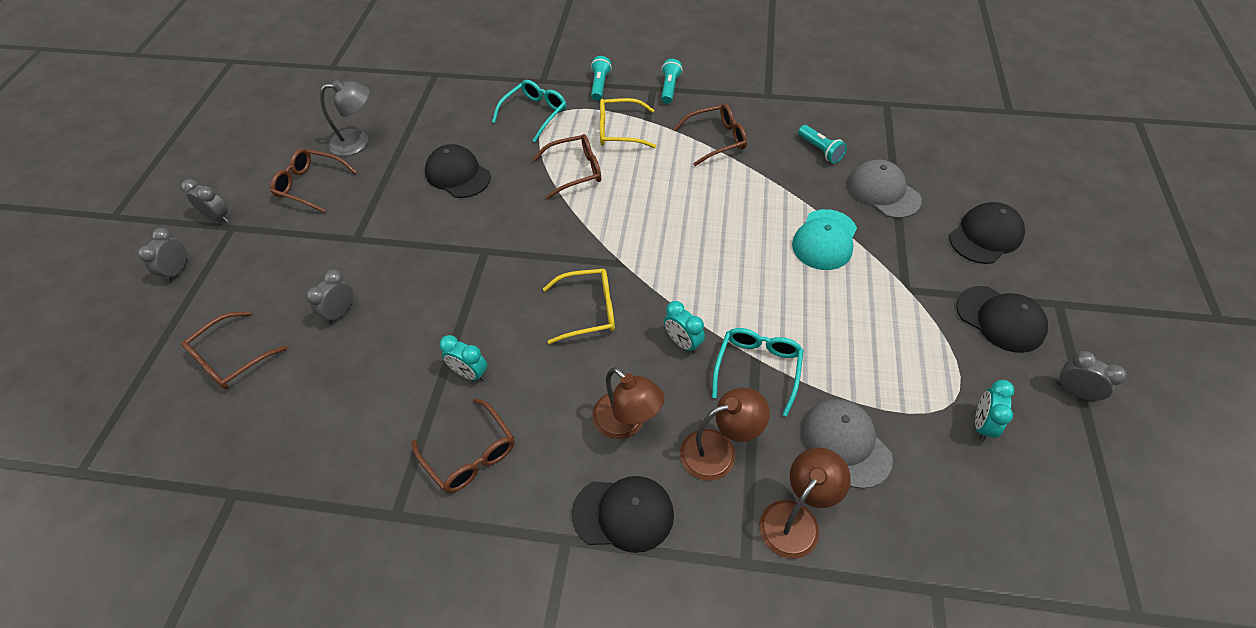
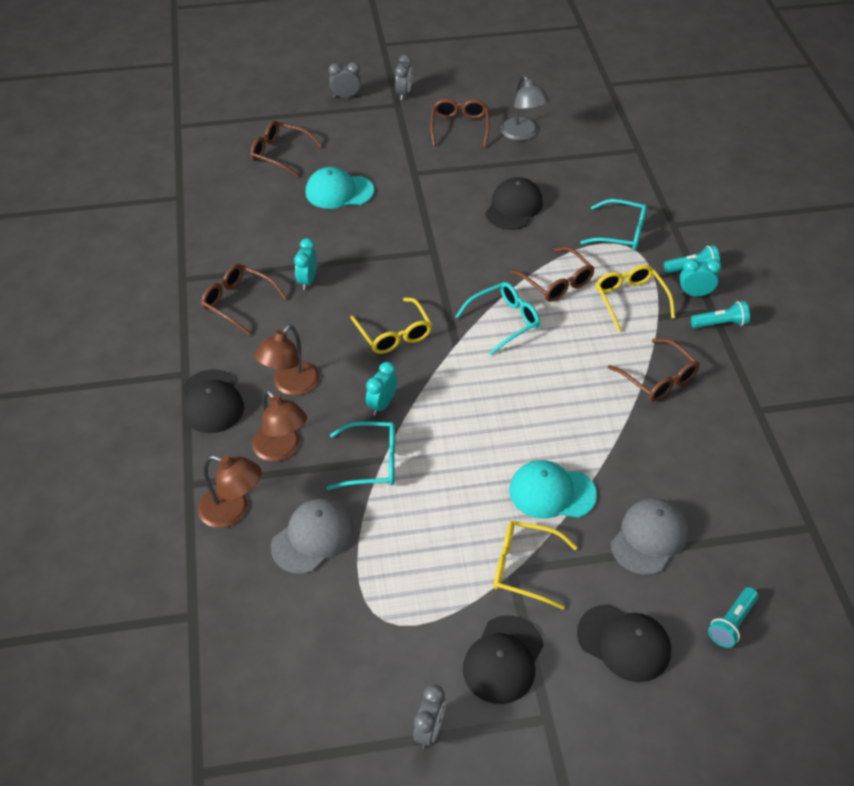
camera: 70 degrees right, 5 degrees down
(340, 312) = (339, 191): grey clock -> turquoise cap
(470, 454) = (238, 302): brown glasses -> brown glasses turned 90 degrees clockwise
(608, 220) = (504, 321): none -> turquoise glasses
(820, 150) = (689, 471): turquoise flashlight -> turquoise flashlight (732, 623)
(904, 280) = (524, 568): none -> yellow glasses
(982, 424) = (364, 645): turquoise clock -> turquoise clock (695, 294)

